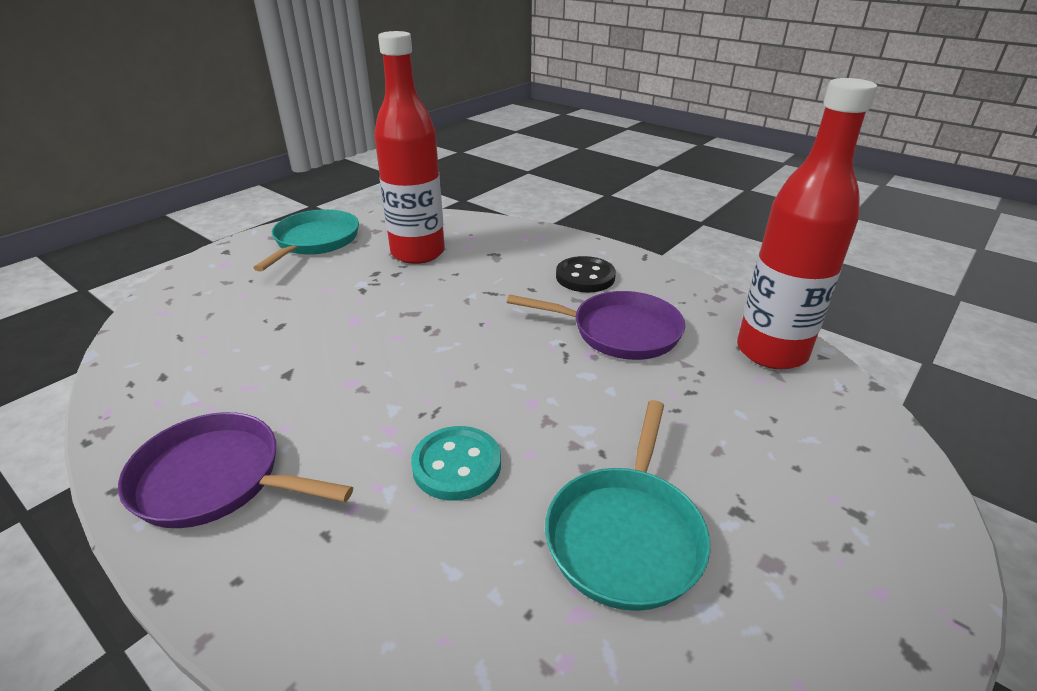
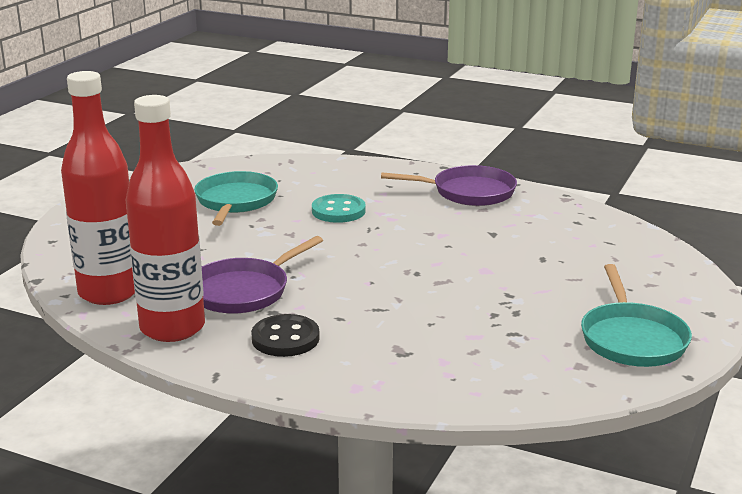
camera: 165 degrees right, 10 degrees down
(418, 253) = (494, 341): red bottle -> red bottle (172, 328)
(619, 331) = (244, 291): purple pan -> purple pan turned 45 degrees counterclockwise

